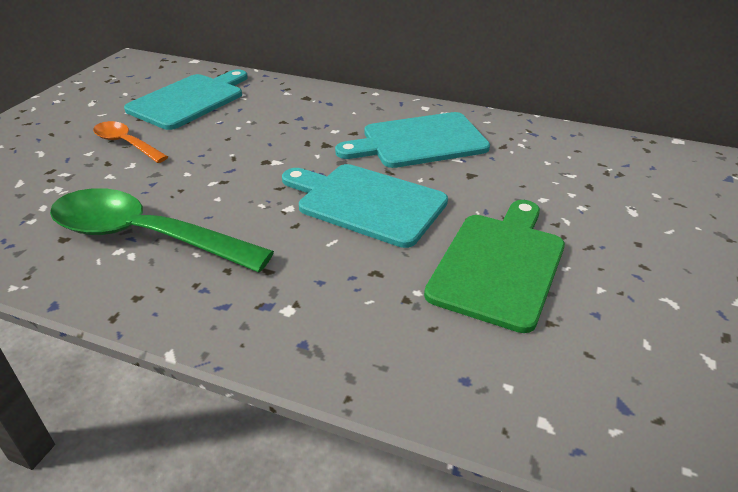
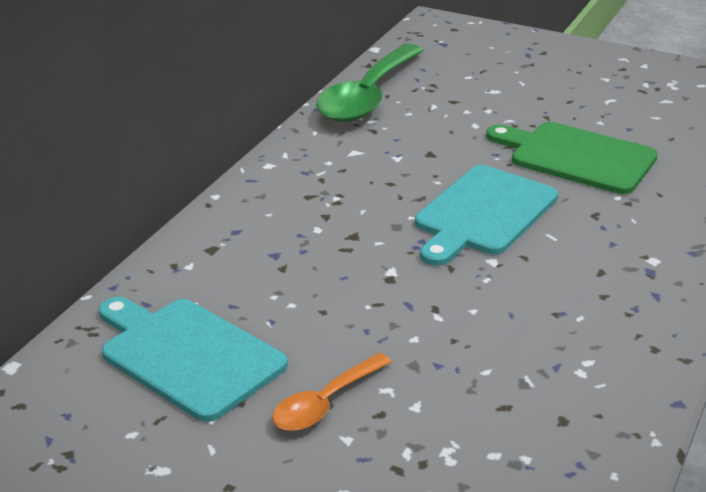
camera: 85 degrees left, 5 degrees down
(144, 236) = (553, 355): green spoon -> green spoon (368, 96)
(419, 141) = (356, 175): turquoise cutting board -> none

